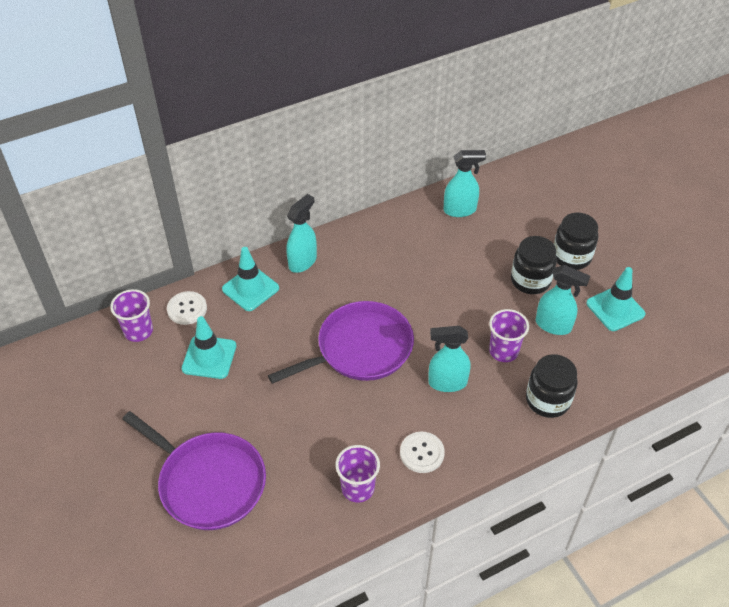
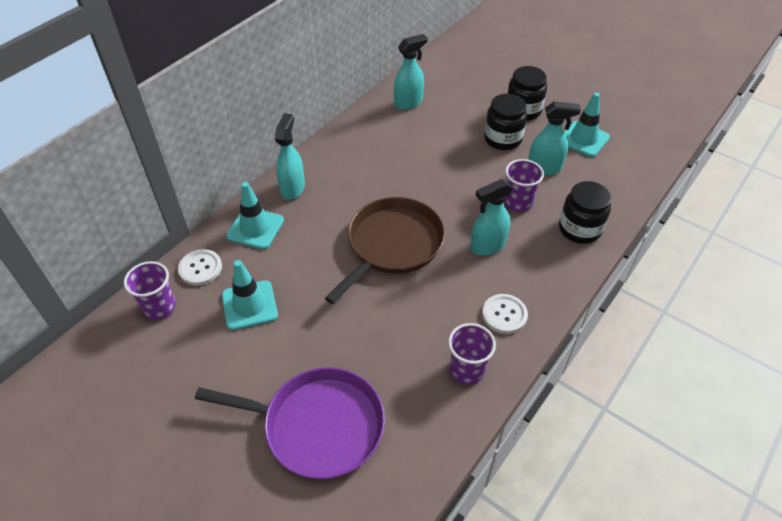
camera: 25 degrees left, 0 degrees up
(360, 349) = (392, 245): purple pan -> brown pan

